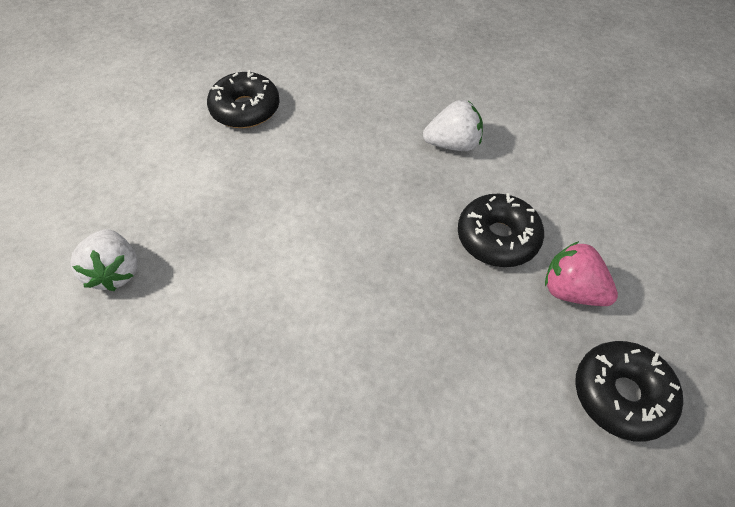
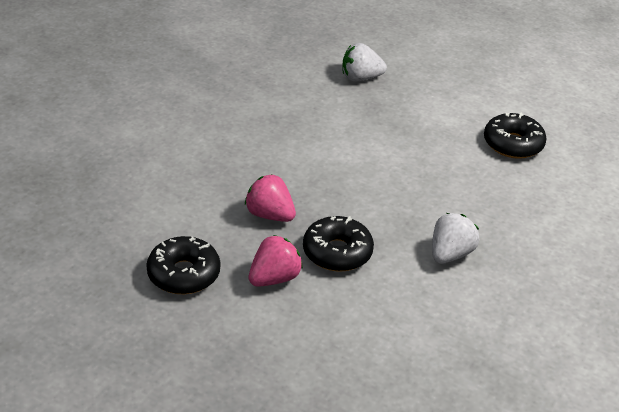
camera: 100 degrees right, 15 degrees down
(453, 144) = (450, 254): white strawberry -> white strawberry turned 150 degrees counterclockwise
(463, 321) = (270, 215): none -> pink strawberry

